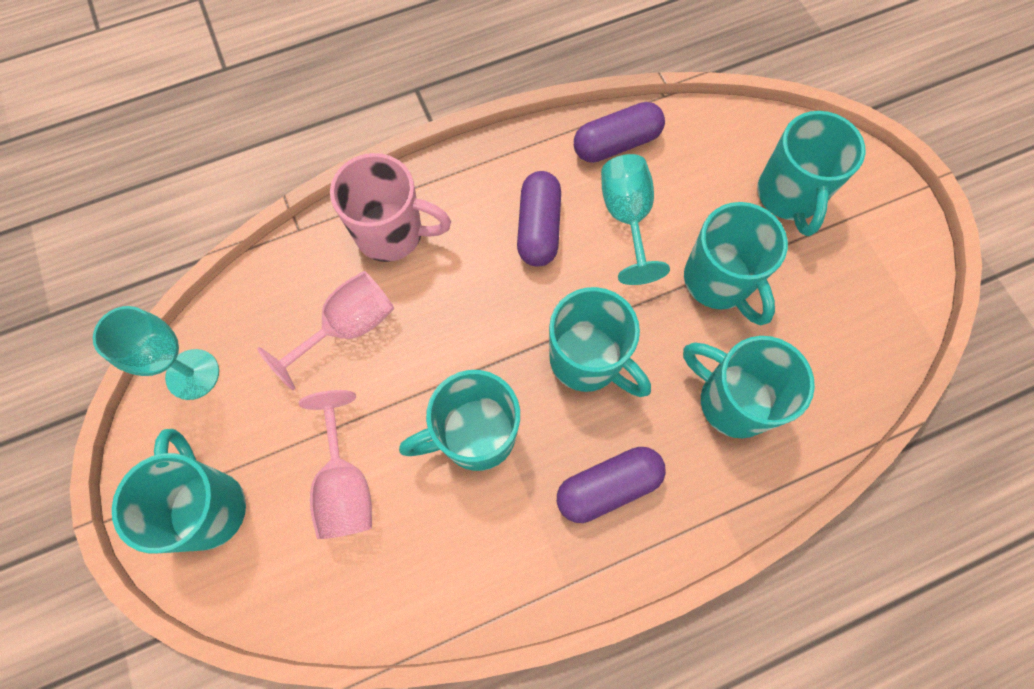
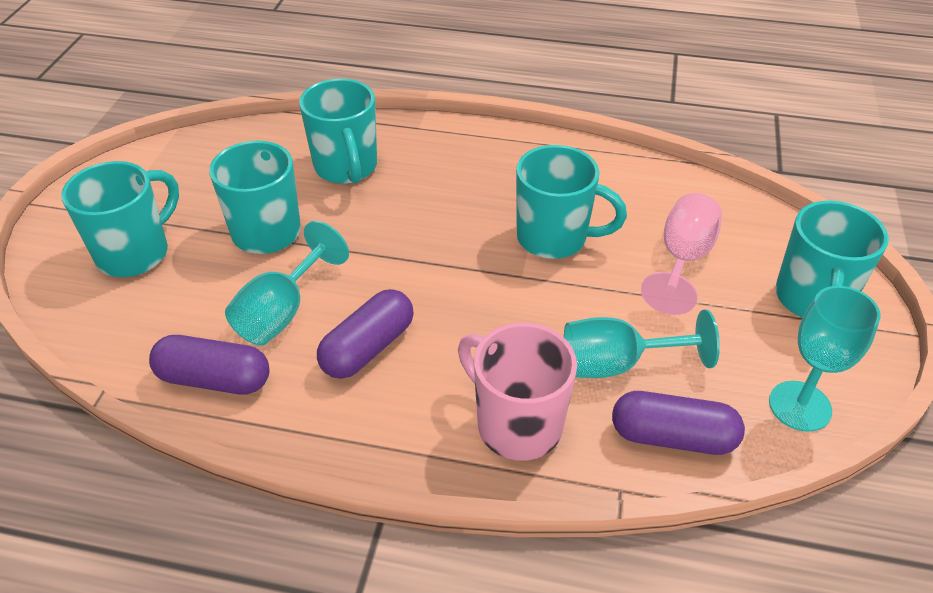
camera: 145 degrees left, 25 degrees down
(347, 328) = (617, 364): pink goblet -> turquoise goblet
(587, 360) = (424, 237): turquoise mug -> none
(608, 486) = (480, 170): purple capsule -> purple capsule (672, 437)

